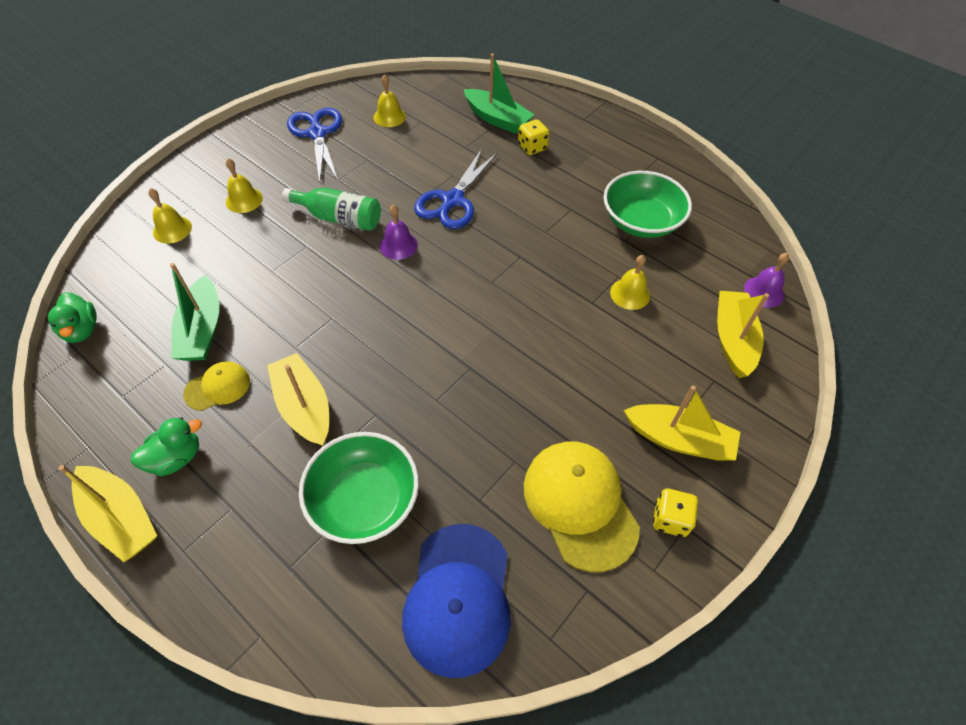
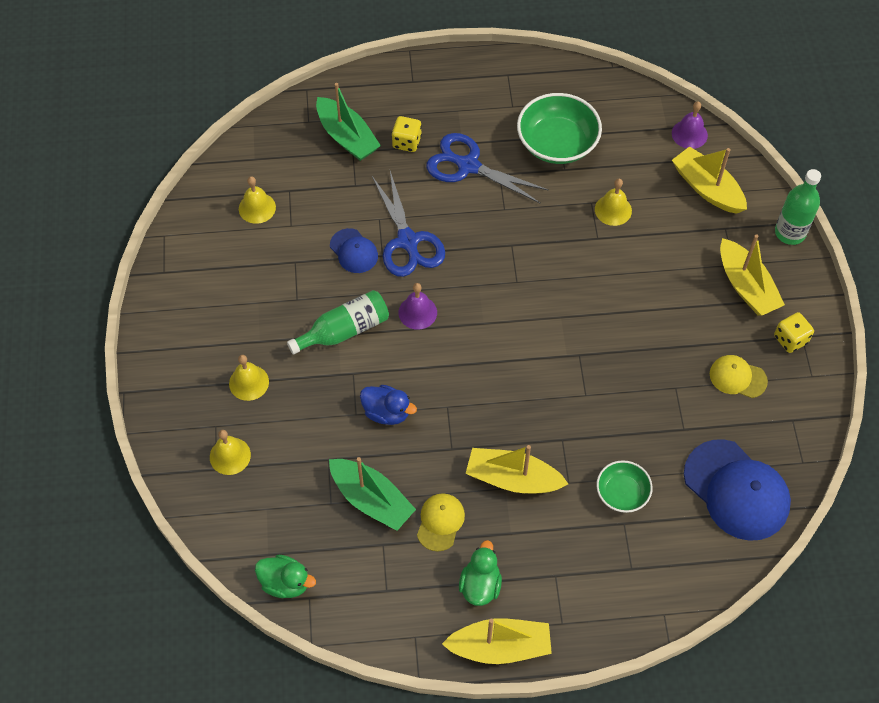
camera: 45 degrees left, 5 degrees up
(291, 286) = (387, 412): none -> blue duck
(317, 134) = (220, 275): blue scissors -> blue scissors (468, 166)
(364, 499) = (622, 493): green bowl -> green bowl, size x0.58
(411, 180) = (354, 251): none -> blue cap
(497, 119) = (347, 137): green boat -> green boat turned 60 degrees clockwise
(580, 504) = (737, 377): yellow cap -> yellow cap, size x0.53
(679, 439) = (746, 286): yellow boat -> yellow boat turned 90 degrees clockwise
(775, 432) = (790, 232): none -> green bottle

